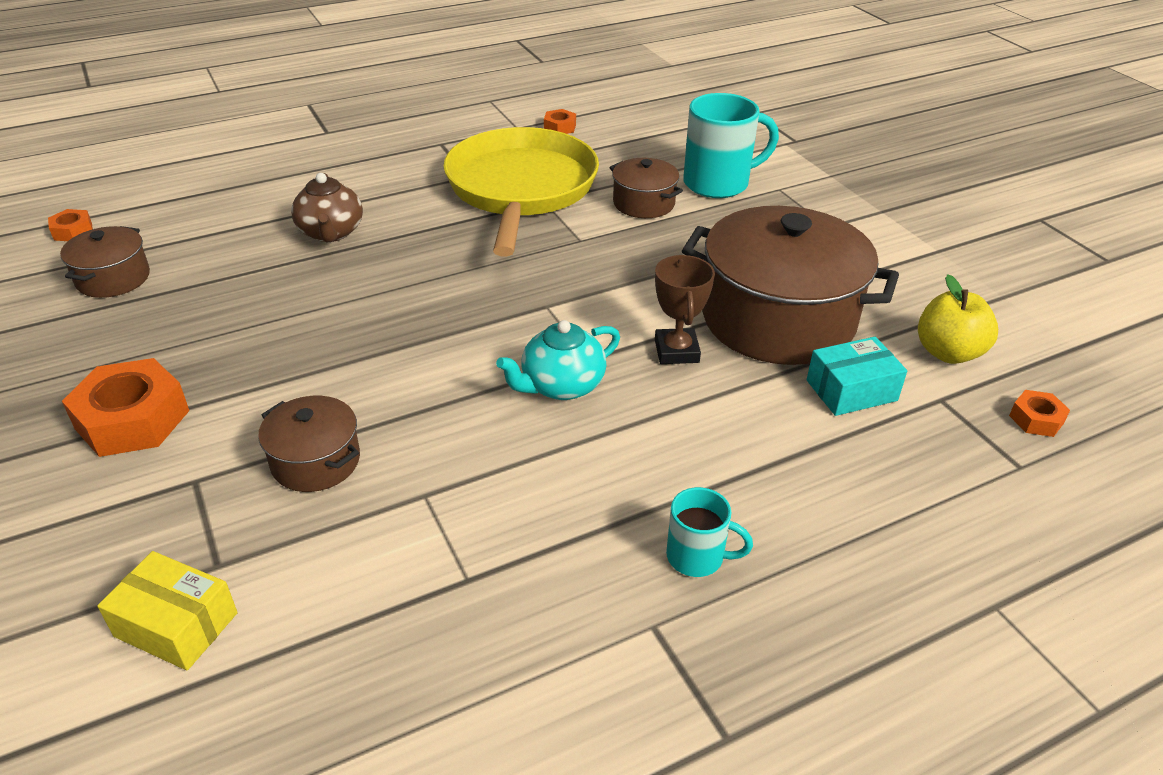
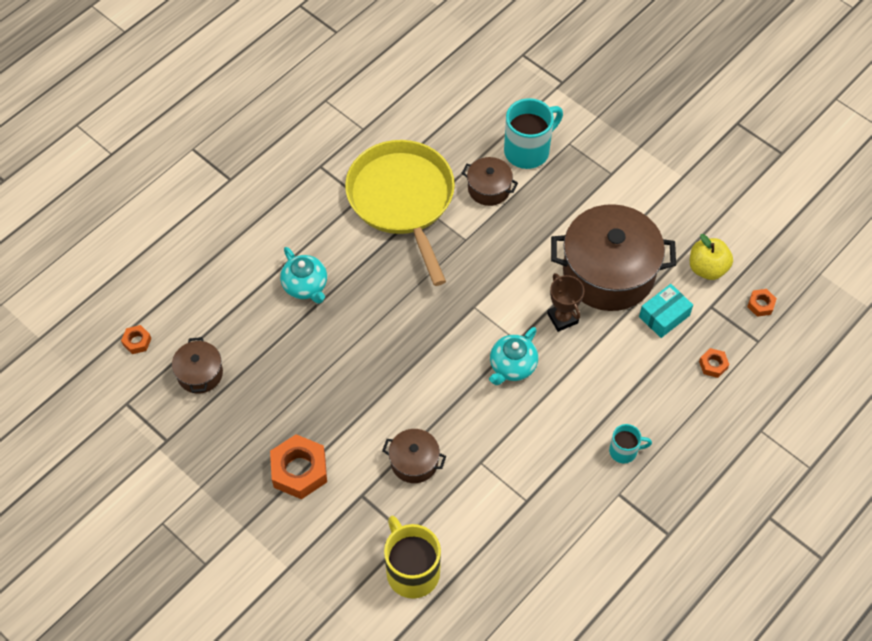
camera: 20 degrees left, 20 degrees up
(176, 624) = (412, 570): yellow box -> yellow mug
(331, 233) = (306, 286): brown teapot -> turquoise teapot
(560, 127) = (393, 119): orange nut -> orange nut (713, 365)

